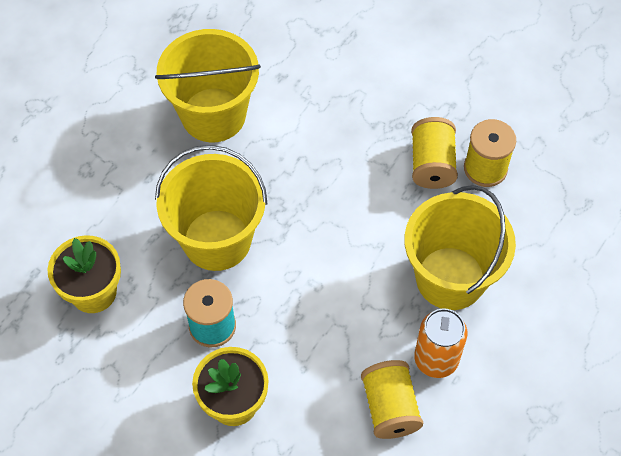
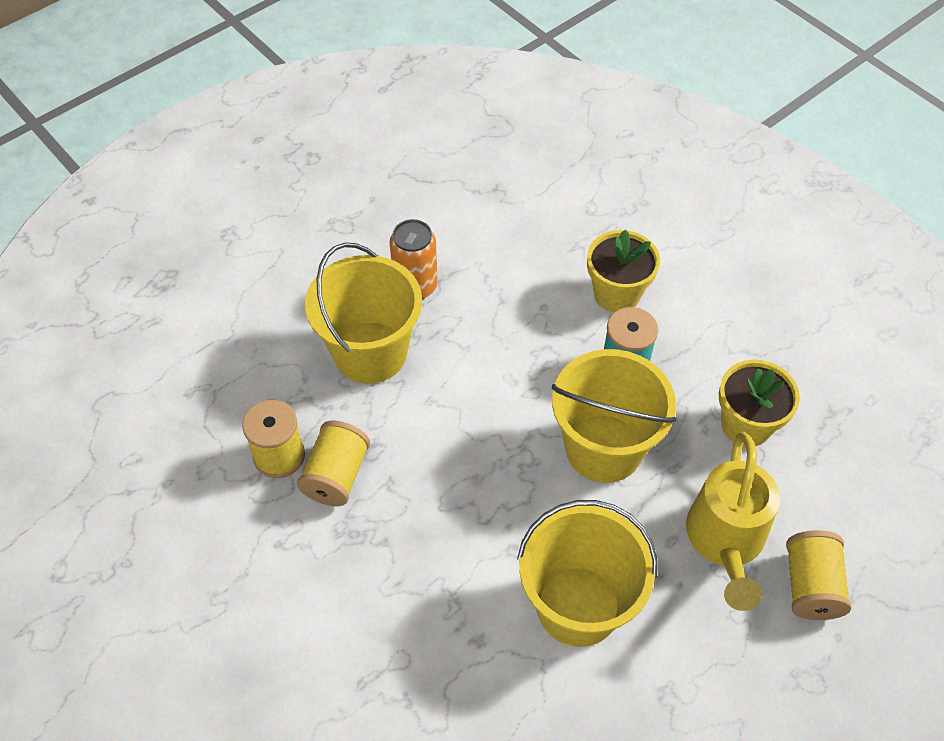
camera: 165 degrees left, 5 degrees down
(105, 187) = (725, 541): none -> yellow watering can
(390, 407) = (473, 259): yellow spool -> yellow spool (810, 585)

